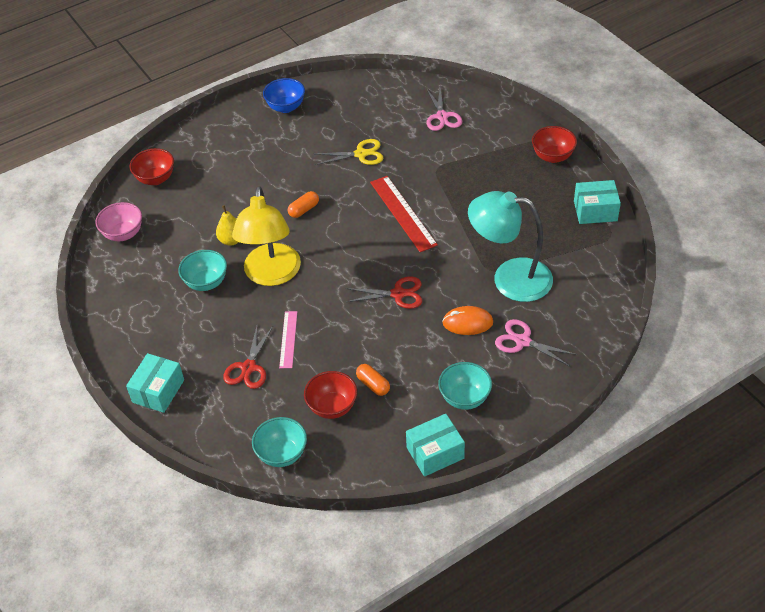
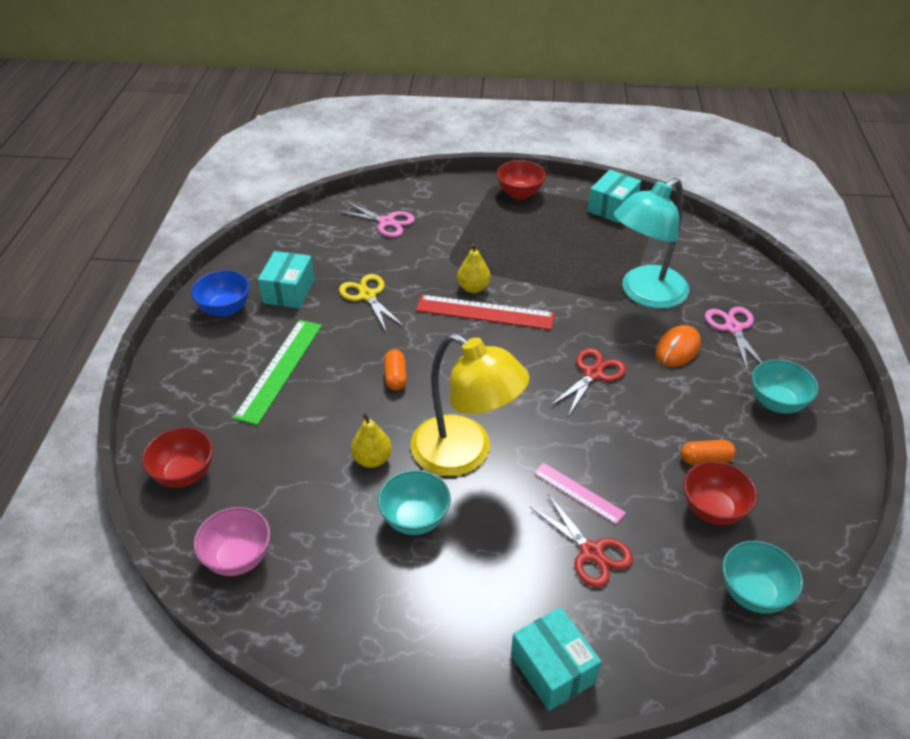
camera: 55 degrees left, 5 degrees down
(261, 161) = (279, 370): none -> green ruler
(361, 154) = (367, 296): yellow scissors -> yellow scissors turned 60 degrees counterclockwise
(421, 194) = (473, 288): none -> yellow pear
(435, 453) = (837, 463): turquoise box -> turquoise box (289, 291)
(523, 341) = (733, 328): pink scissors -> pink scissors turned 105 degrees clockwise

